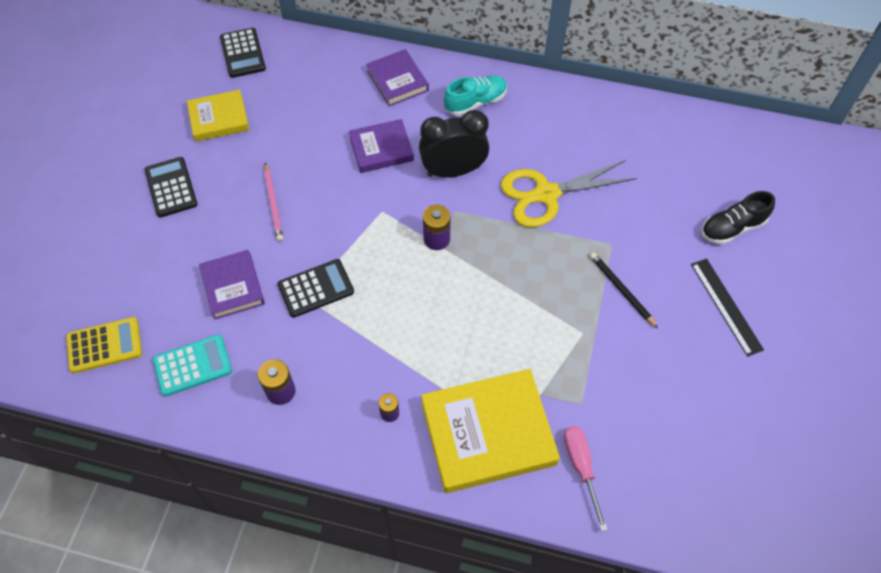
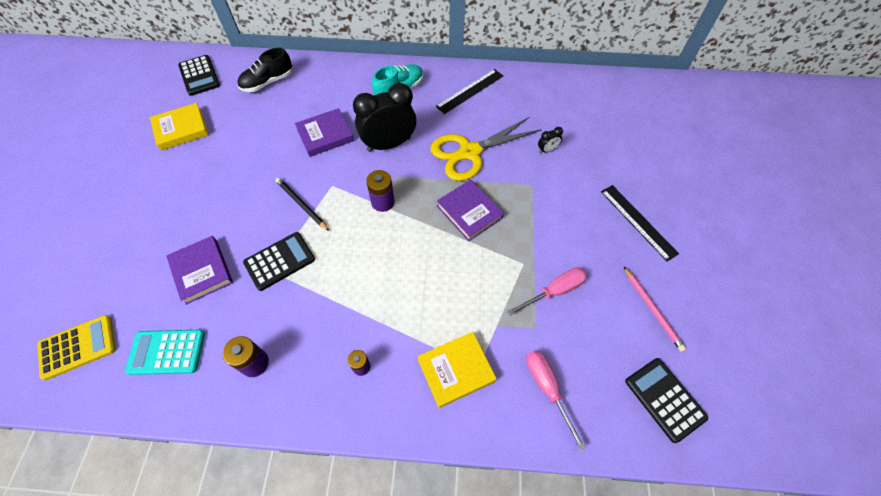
camera: 10 degrees left, 0 degrees up
(171, 187) = (140, 192): black calculator -> black calculator (664, 399)
(192, 365) = (167, 352): turquoise calculator -> turquoise calculator turned 150 degrees counterclockwise
(273, 204) = (235, 193): pink pencil -> pink pencil (652, 309)
(397, 81) = (332, 81): purple book -> purple book (469, 212)
(488, 433) = (456, 370): yellow book -> yellow book, size x0.58
(560, 116) = (470, 91): none -> black ruler
(611, 368) = (554, 291): none -> pink screwdriver
(621, 290) = (548, 221): black pencil -> black pencil (301, 204)
(638, 204) = (547, 150): none -> black clock
(732, 228) = (626, 157): black shoe -> black shoe (268, 82)

